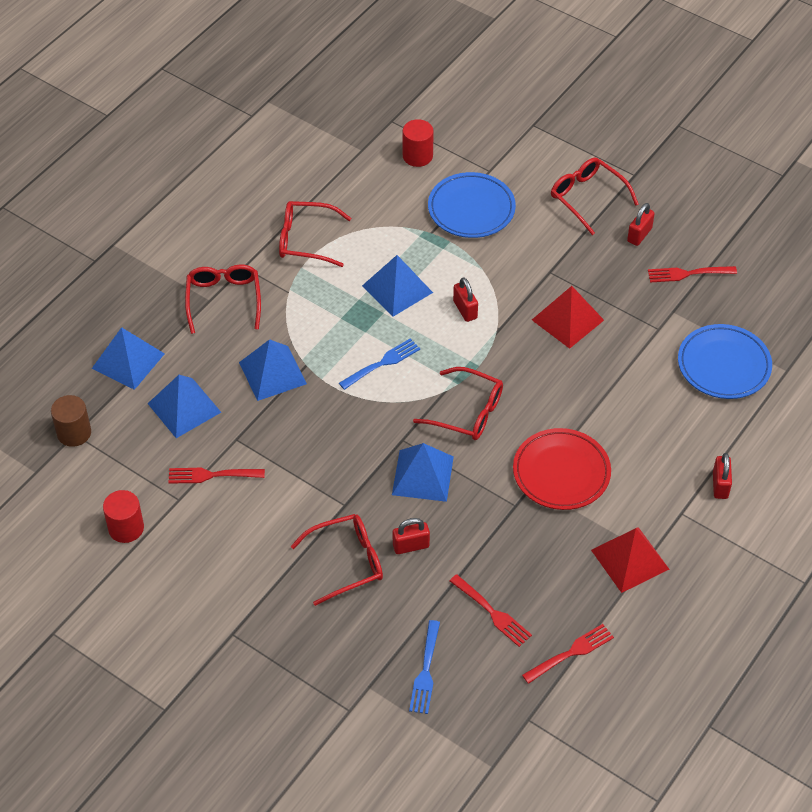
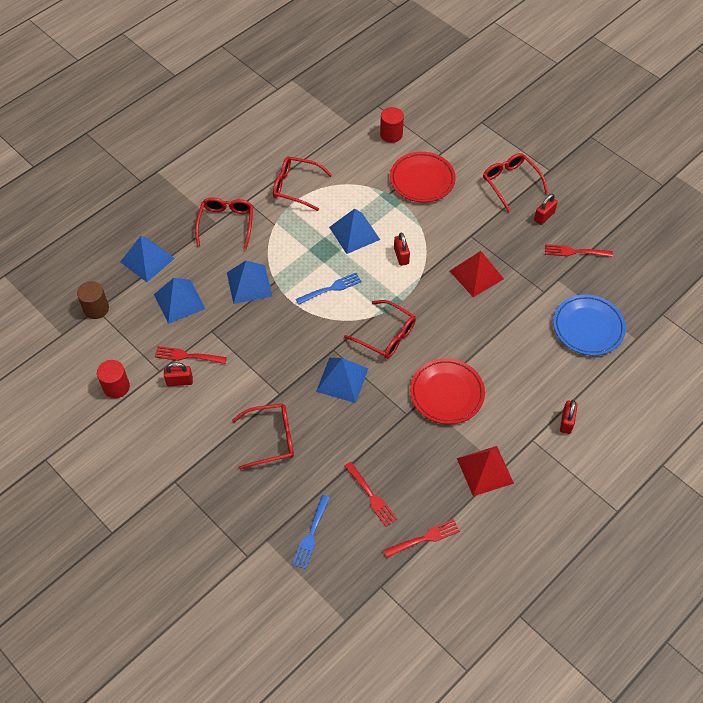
camera: 10 degrees right, 5 degrees up
(411, 546) = (321, 433): red padlock -> red padlock (179, 381)
(471, 209) = (422, 180): blue plate -> red plate

